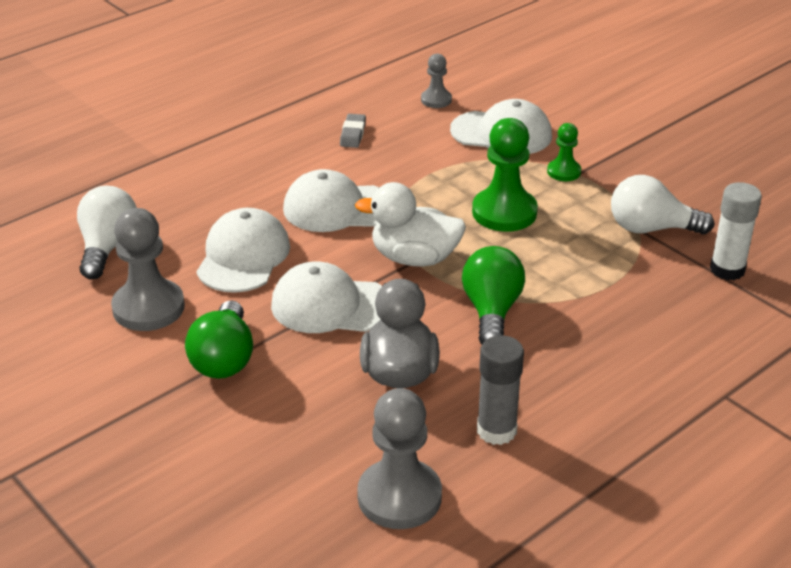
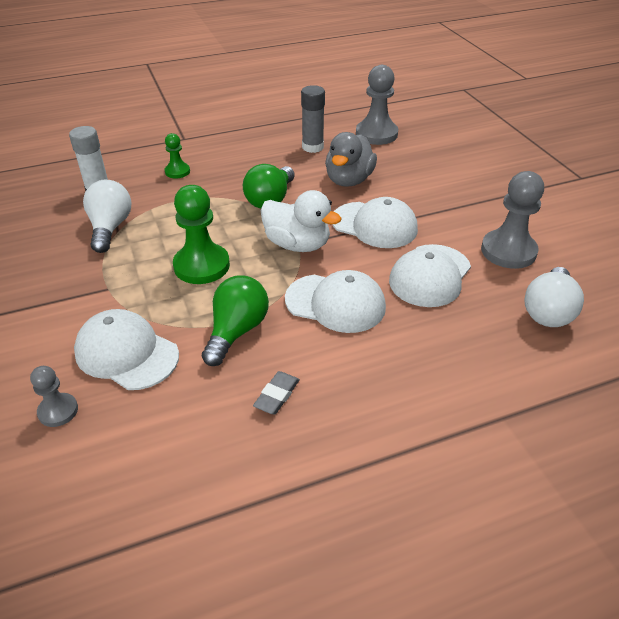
camera: 160 degrees left, 5 degrees up
(224, 359) = (456, 208): green light bulb -> green light bulb (236, 331)
(436, 100) = (150, 428): grey pawn -> grey pawn (58, 411)
(564, 172) = (117, 292): green pawn -> green pawn (177, 171)
(651, 229) = (110, 228): white light bulb -> white light bulb turned 120 degrees counterclockwise

